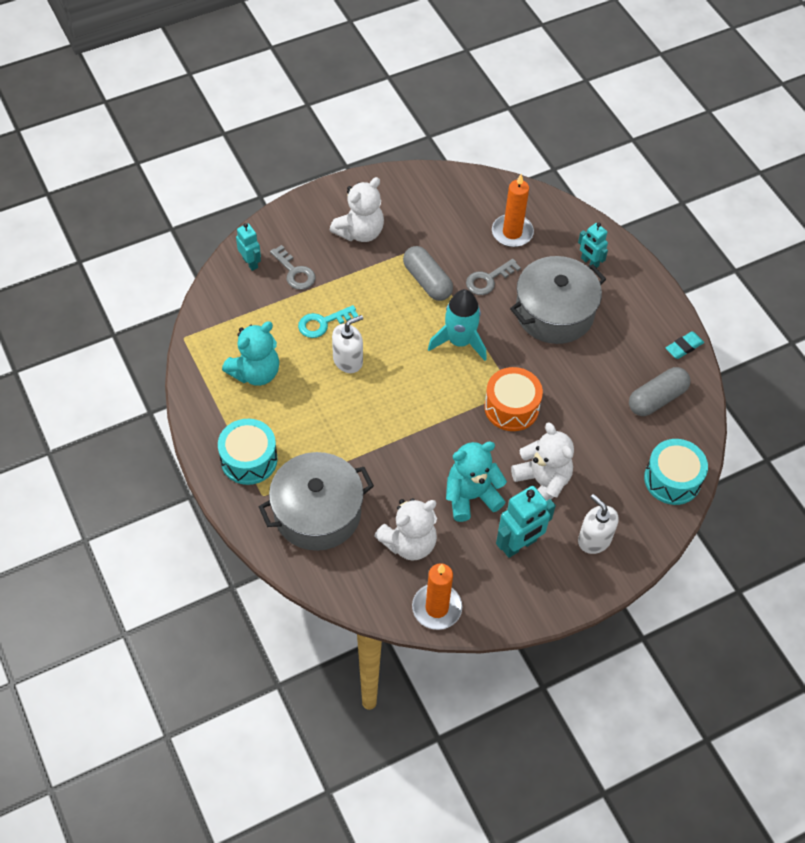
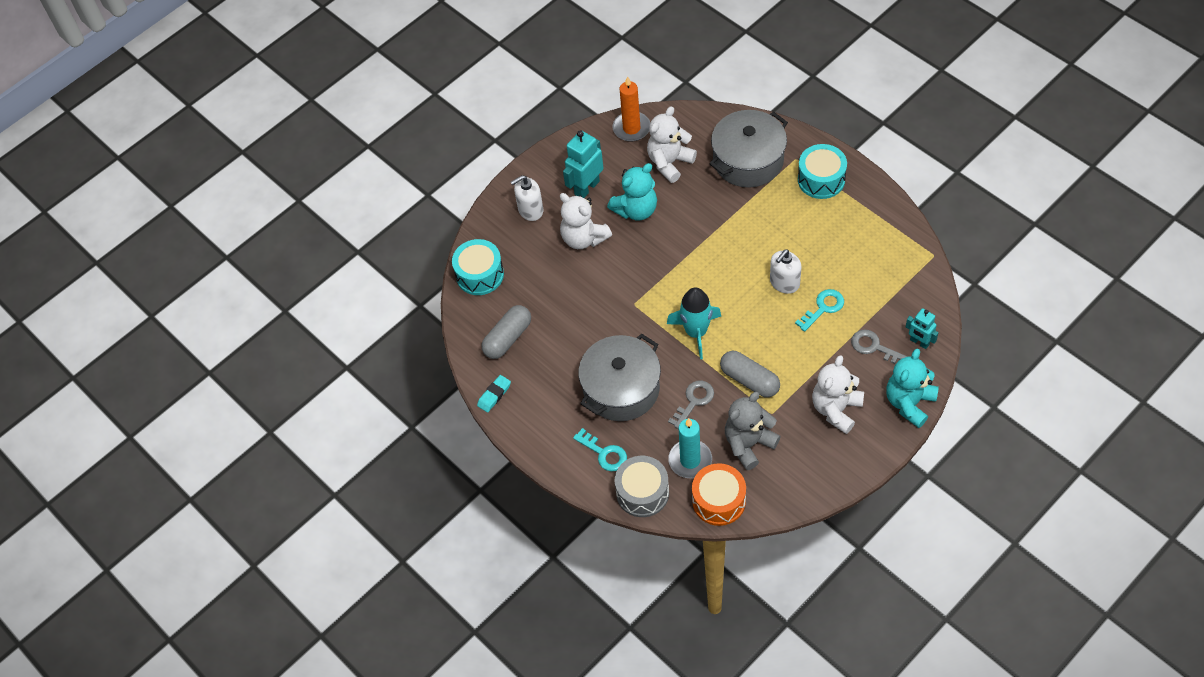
camera: 170 degrees right, 0 degrees up
(255, 372) = (855, 247): turquoise teddy bear -> turquoise teddy bear (909, 403)
(453, 229) = (748, 444): none -> grey teddy bear
(511, 407) = (629, 289): orange drum -> orange drum (719, 501)
(512, 232) = (690, 460): orange candle -> turquoise candle
(565, 221) = (642, 493): none -> grey drum
(589, 262) = (604, 453): turquoise robot -> turquoise key
(594, 539) = (530, 210): white soap dispenser -> white soap dispenser turned 120 degrees clockwise

